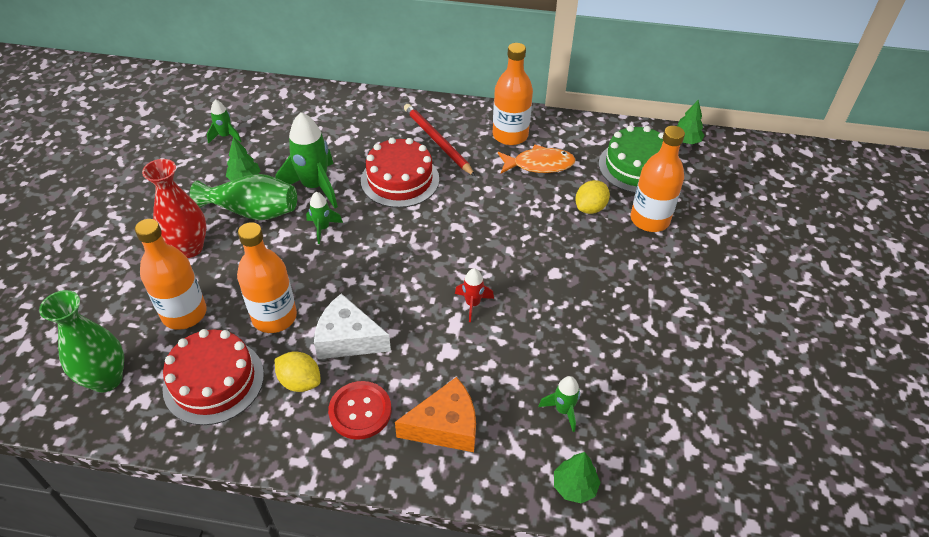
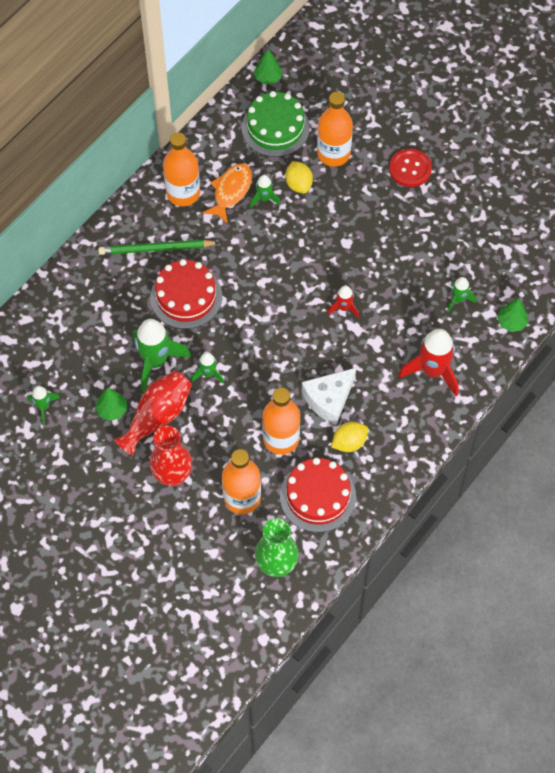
camera: 60 degrees left, 15 degrees up
(252, 211) = (157, 417): green vase -> red vase
(360, 411) = (393, 415): red button -> red button (410, 169)
(437, 141) = (156, 249): red pencil -> green pencil
(445, 426) = (432, 371): orange cheese -> red rocket
(552, 190) = (264, 198): none -> green rocket

